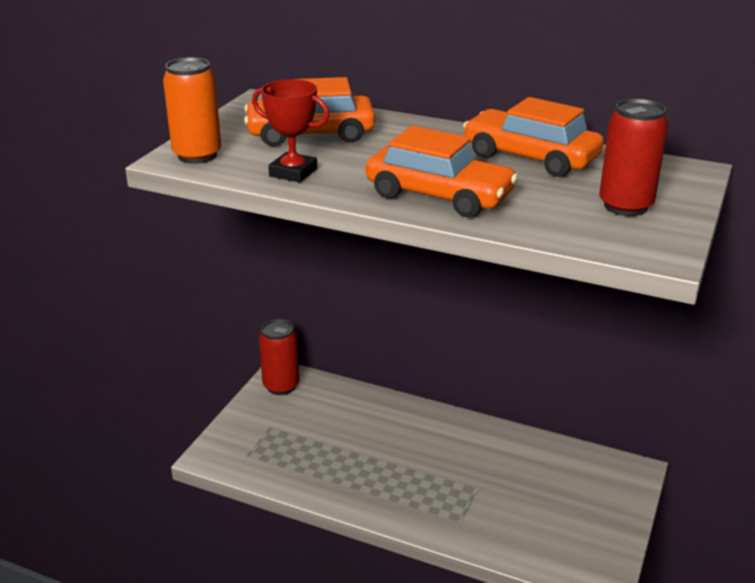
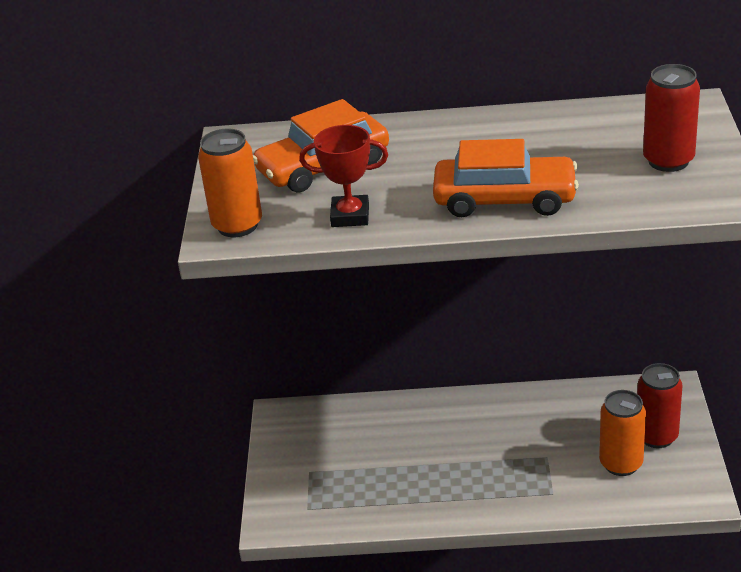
camera: 20 degrees left, 5 degrees up
(281, 386) = (289, 426): red can -> red can (656, 436)
(530, 157) = (548, 132): orange car -> none
(541, 519) = (621, 463): none -> orange can

